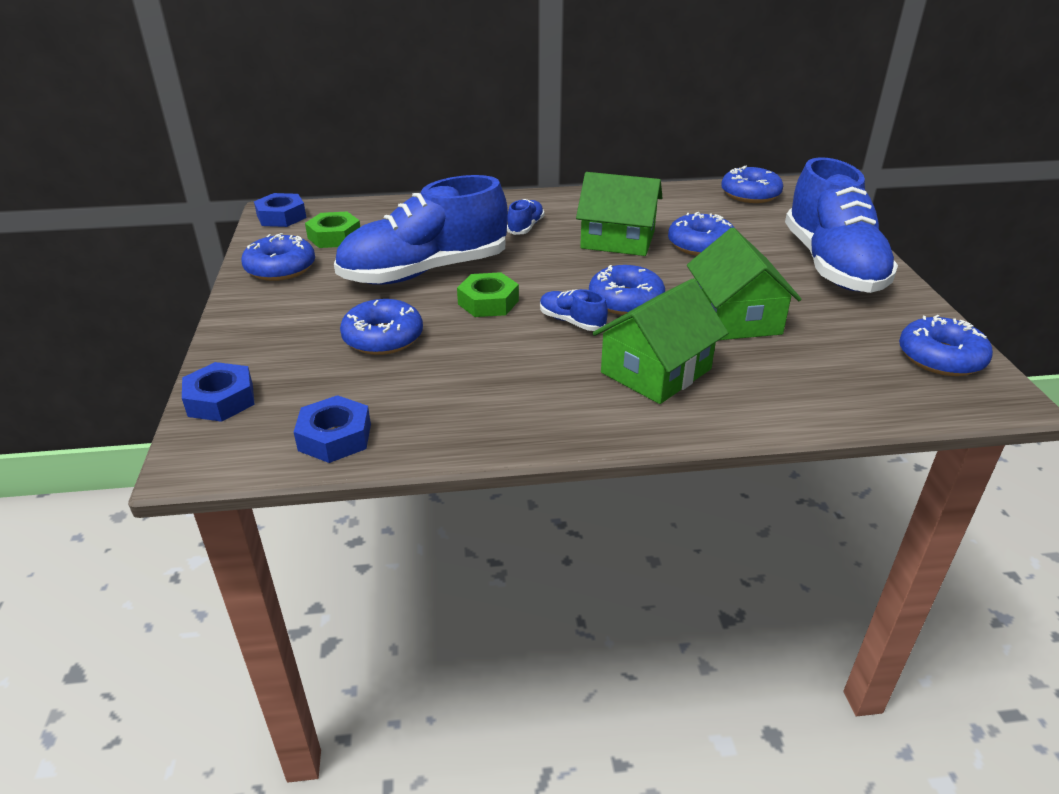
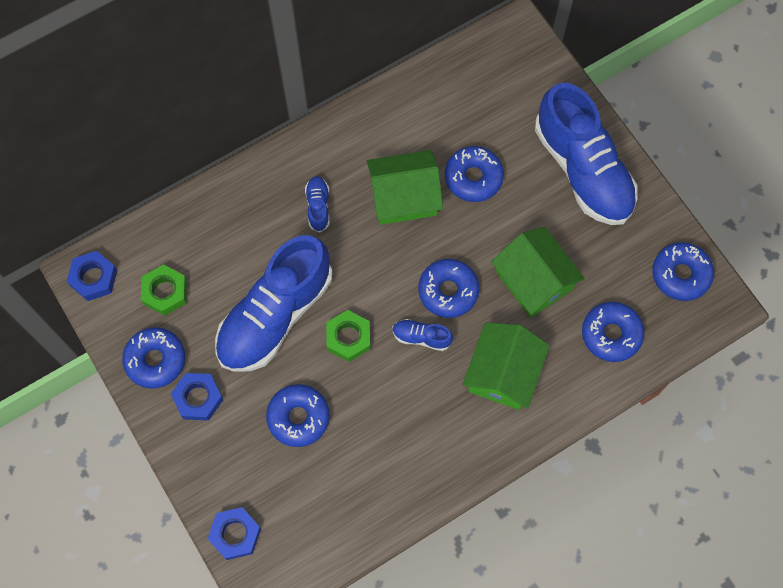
camera: 25 degrees left, 35 degrees up
(335, 437) = (335, 535): blue nut -> blue nut (198, 398)
(750, 194) = (484, 63): blue donut -> blue donut (611, 334)

